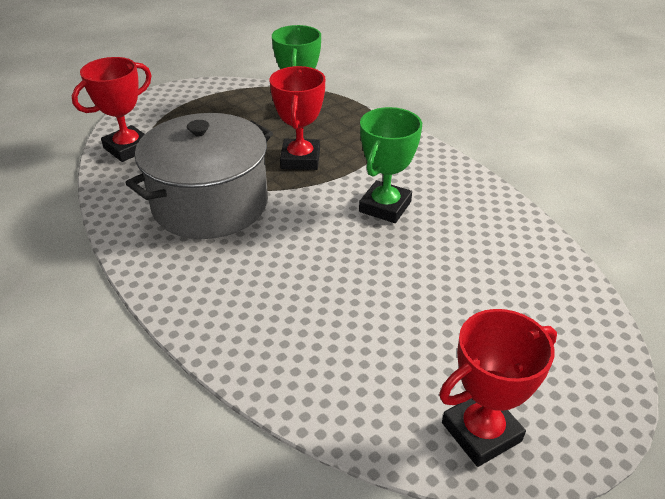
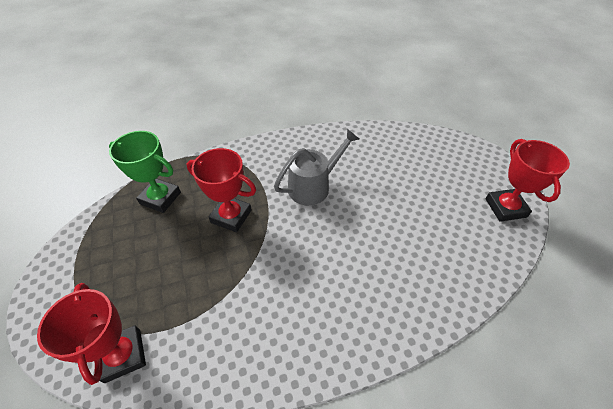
camera: 70 degrees left, 10 degrees up
(210, 204) = (259, 294): grey pot -> none
(385, 207) = (313, 186): green trophy -> grey watering can

